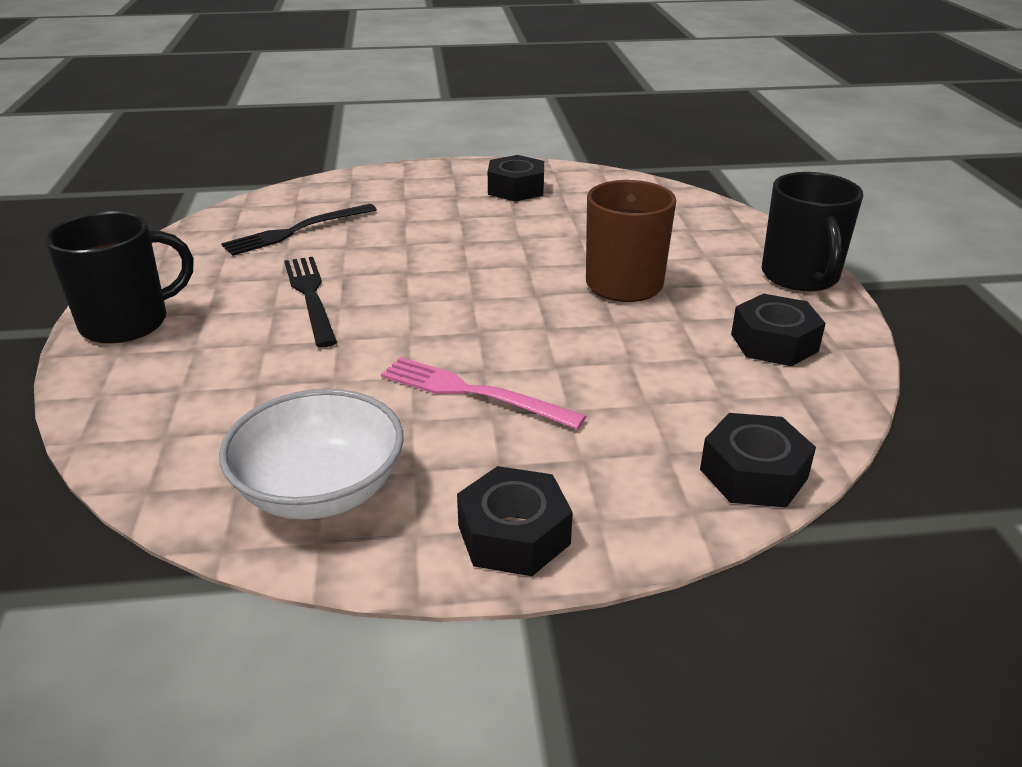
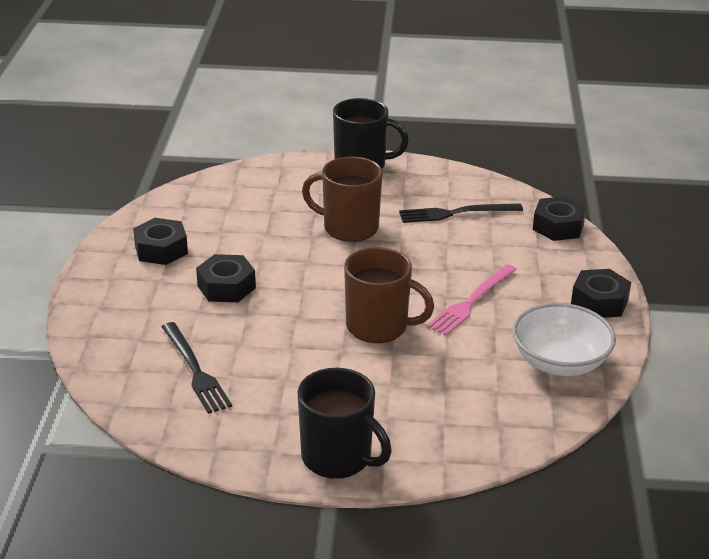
camera: 80 degrees left, 0 degrees up
(127, 322) = (338, 458): black mug -> black mug turned 150 degrees clockwise
(310, 296) = (324, 363): black fork -> black fork (456, 213)
(393, 324) = (379, 327): none -> brown mug
(774, 342) = (438, 192): black nut -> black nut (226, 287)

